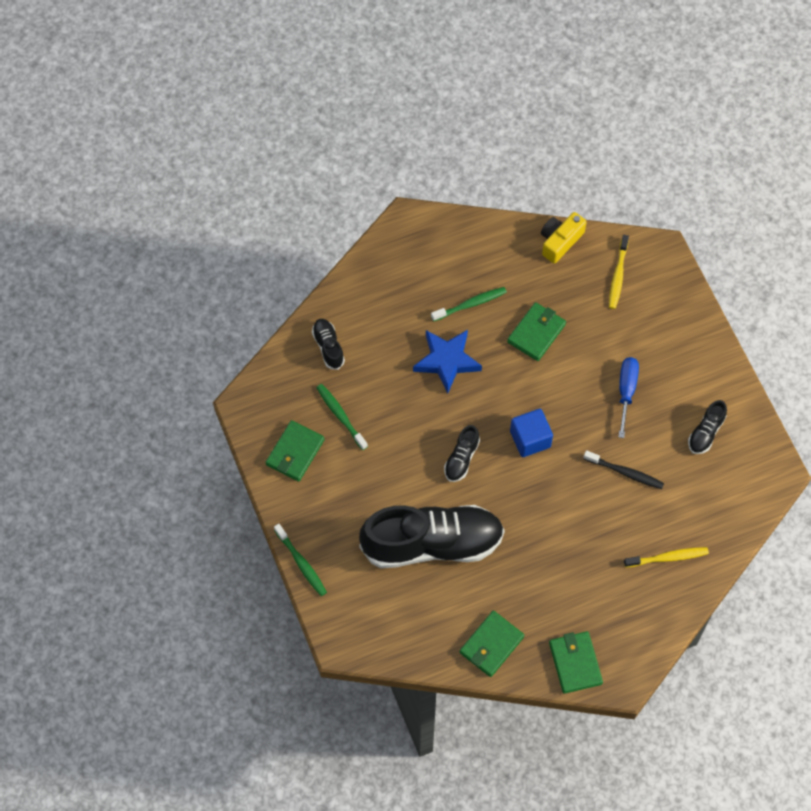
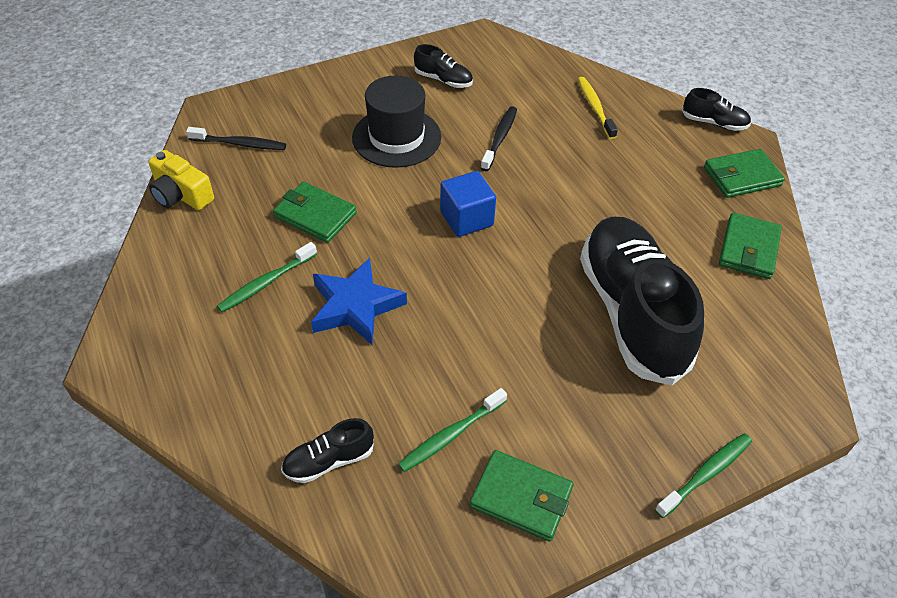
camera: 95 degrees left, 15 degrees down
(461, 458) = (503, 285): black shoe -> black shoe (714, 123)
(470, 304) = (266, 283): green toothbrush -> green toothbrush turned 105 degrees counterclockwise
(491, 645) = (748, 249): green wallet -> green wallet turned 75 degrees clockwise
(618, 276) = (240, 144): yellow toothbrush -> black toothbrush
(626, 392) = (396, 137): blue screwdriver -> black hat

